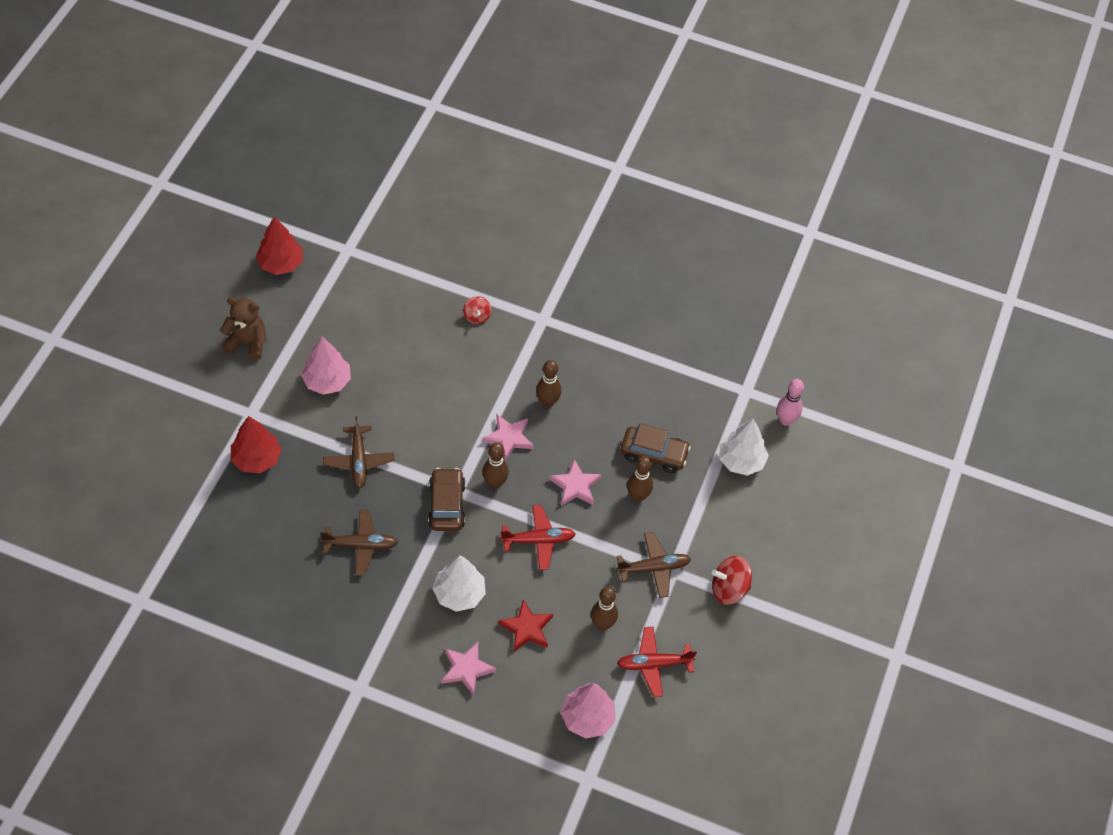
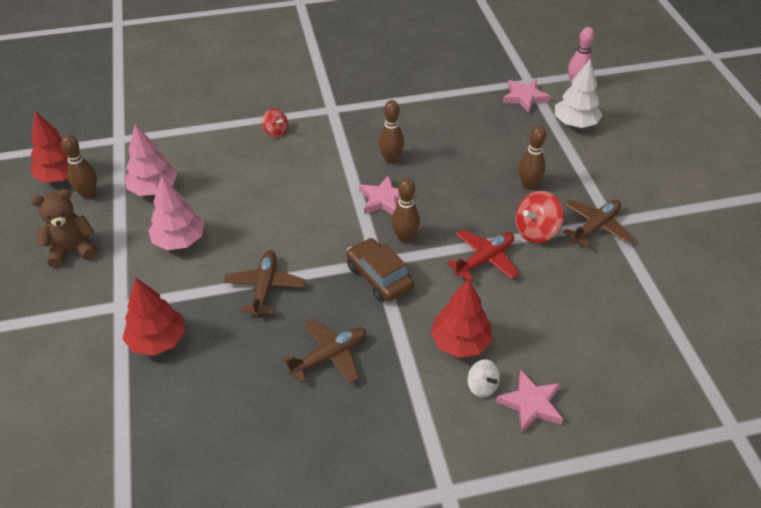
camera: 30 degrees left, 10 degrees down
(359, 461) = (265, 287): brown plane -> brown plane turned 135 degrees counterclockwise
(445, 635) = (482, 386): none -> white spinning top
(459, 594) = (460, 342): white tree -> red tree
(526, 628) = (547, 334): red star -> none
(575, 486) = (473, 204): pink star -> pink star (524, 97)
(587, 718) = (675, 376): pink tree -> pink tree (154, 189)
(602, 624) = (603, 292): brown bowling pin -> brown bowling pin (88, 194)
(653, 664) = (676, 297): red plane -> none
(654, 454) = (509, 151): brown car -> none
(729, 589) = (665, 209): red spinning top -> red spinning top (536, 231)

